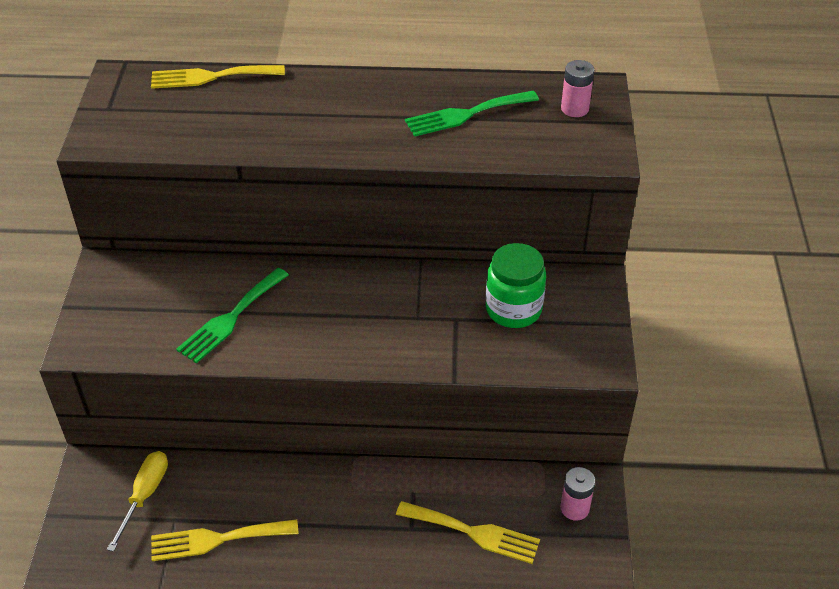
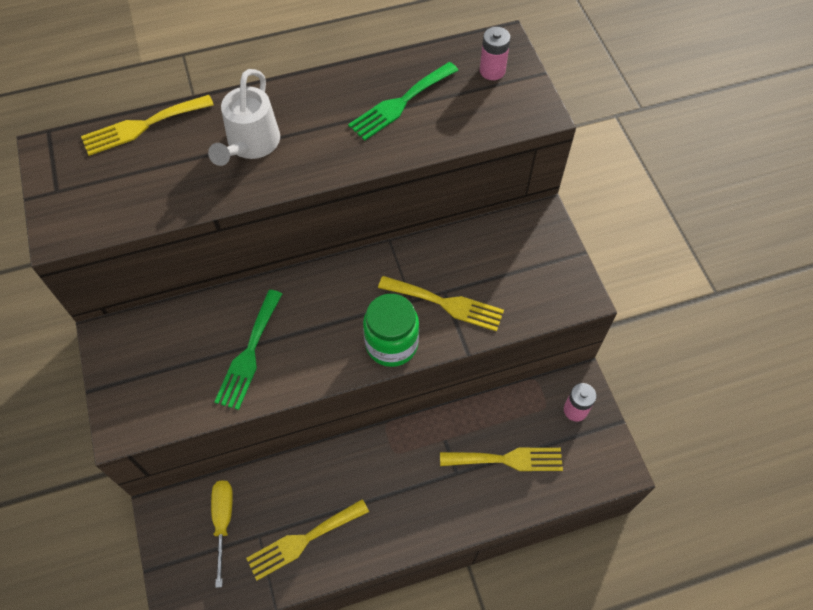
camera: 20 degrees left, 15 degrees up
(302, 115) = (250, 145): none -> white watering can
(451, 329) = (445, 303): none -> yellow fork
(513, 309) = (488, 267): green jar -> green jar (391, 344)

